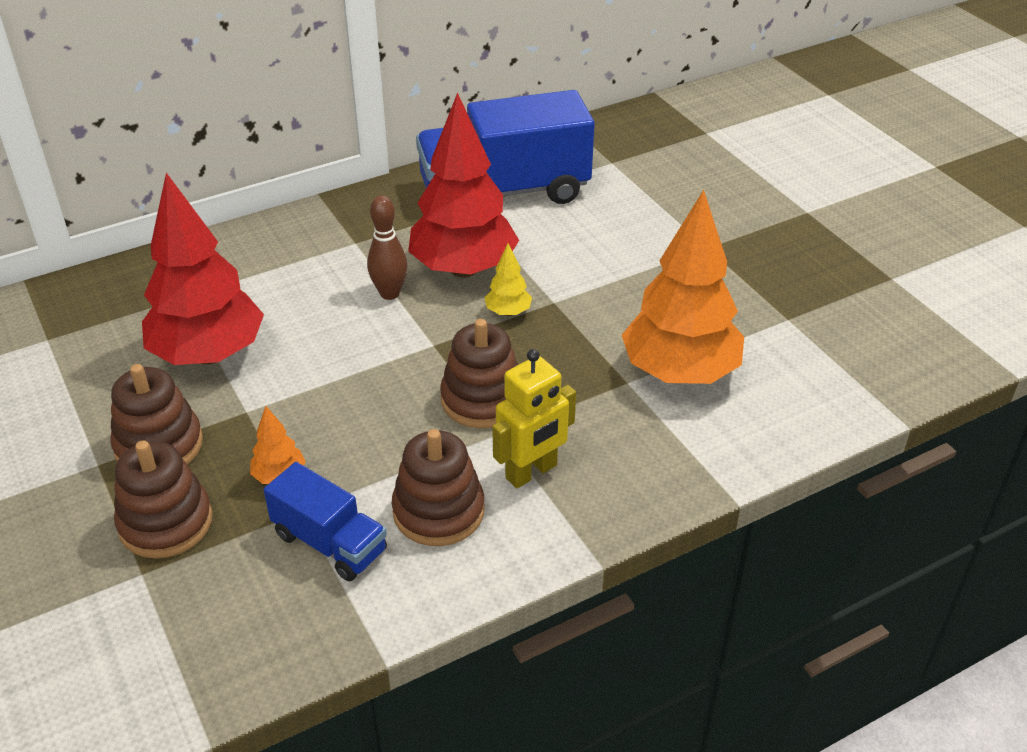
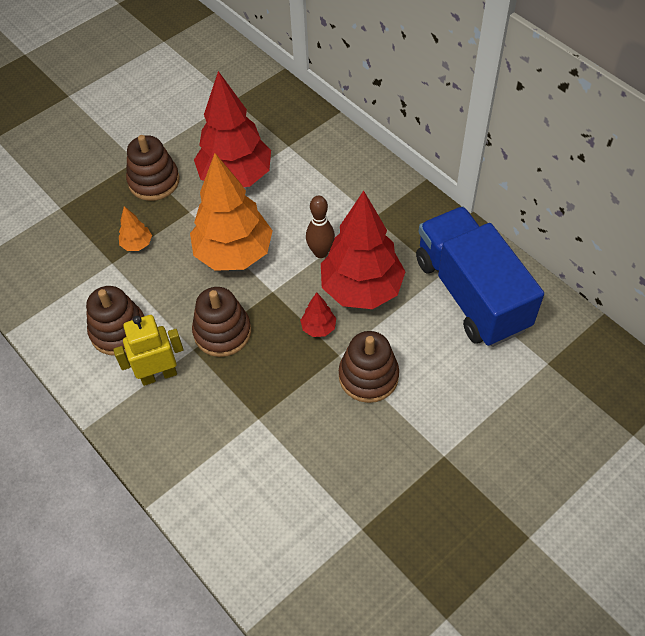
camera: 80 degrees right, 15 degrees up
(166, 523) = (96, 205): brown stacking toy -> brown stacking toy (368, 376)
(330, 543) = (88, 283): blue truck -> none
(508, 312) = (318, 328): yellow tree -> red tree
(531, 472) = (158, 375): yellow robot -> yellow robot turned 120 degrees clockwise
(679, 373) = (275, 452): orange tree -> orange tree (234, 253)

